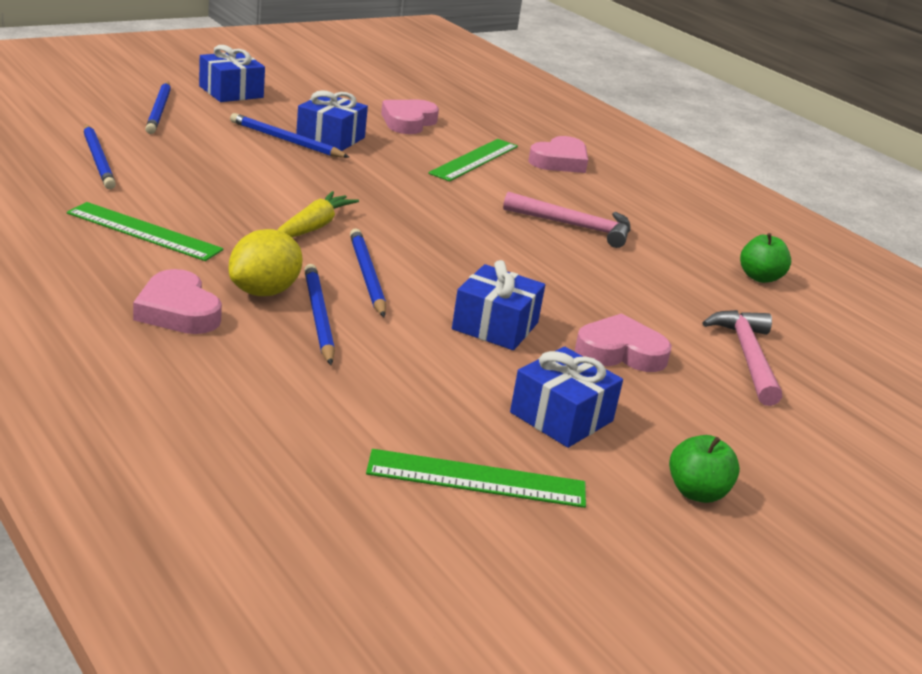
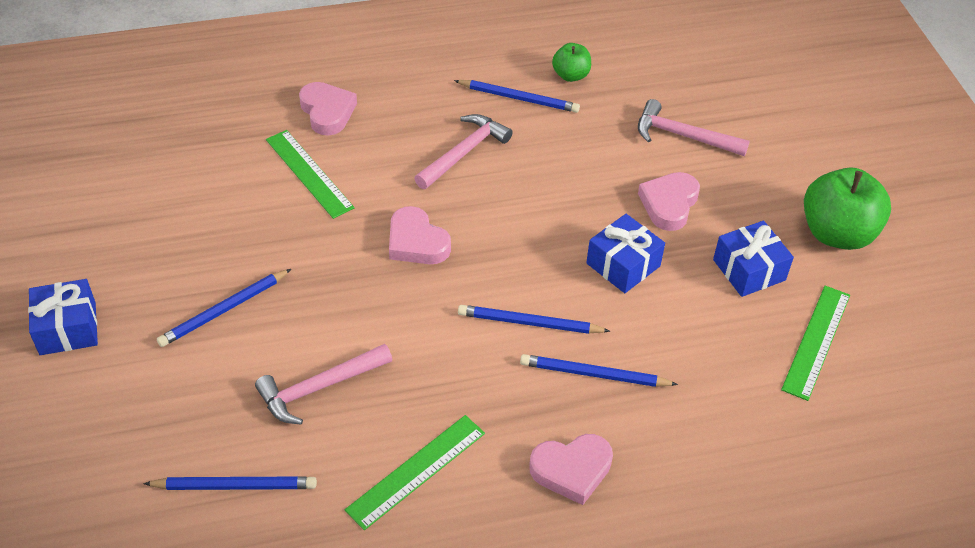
camera: 65 degrees left, 20 degrees up
(159, 110) = (107, 407): blue pencil -> blue pencil (518, 98)
(222, 183) = (319, 387): none -> pink hammer
(264, 291) = (546, 401): yellow lemon -> none
(313, 227) = (430, 337): yellow carrot -> none
(330, 138) = (227, 271): blue gift -> none
(408, 122) = (201, 195): pink heart -> pink heart (416, 242)
(696, 492) = (837, 233): green apple -> green apple, size x1.89

